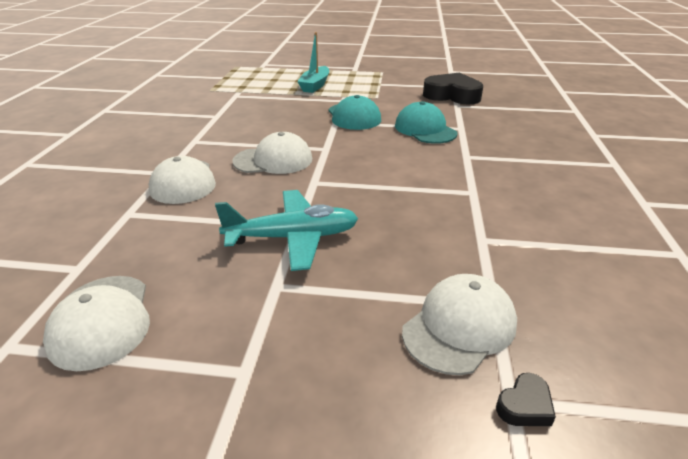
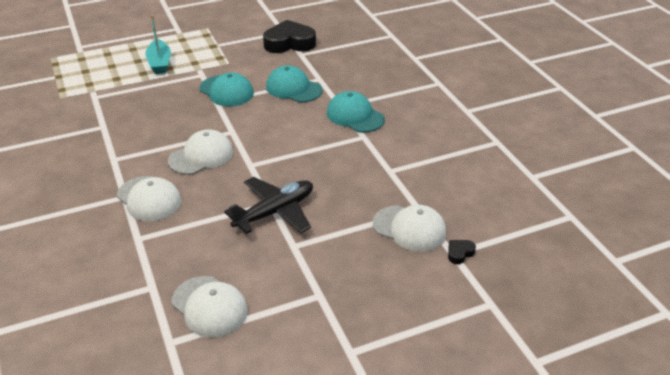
camera: 30 degrees left, 5 degrees up
(293, 238) = (275, 212): turquoise plane -> black plane
(459, 327) = (409, 228): white cap -> white cap turned 105 degrees clockwise
(477, 169) = (355, 116): none -> turquoise cap
(524, 406) = (459, 253): black heart -> black heart turned 150 degrees counterclockwise

